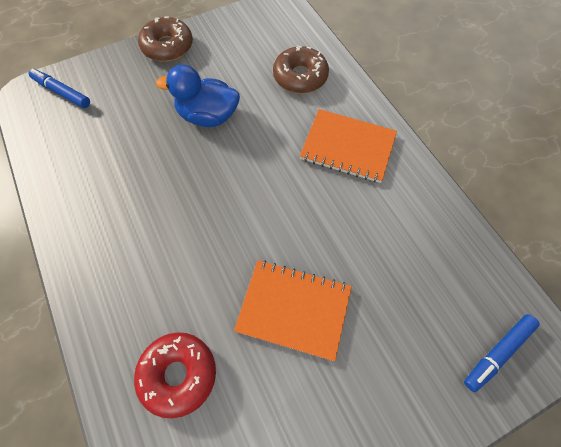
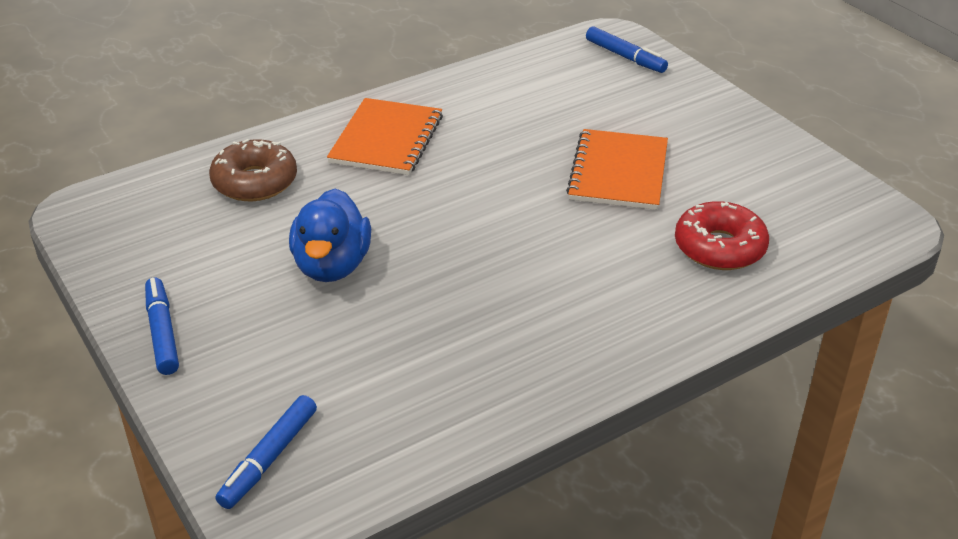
camera: 95 degrees left, 25 degrees down
(167, 47) = (162, 332): brown donut -> blue marker

